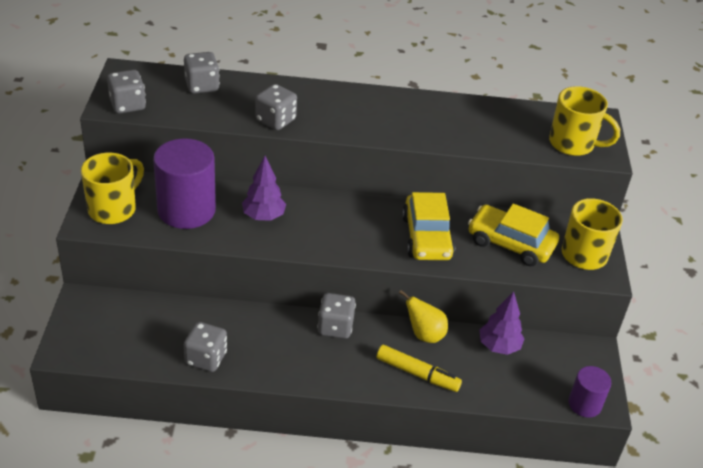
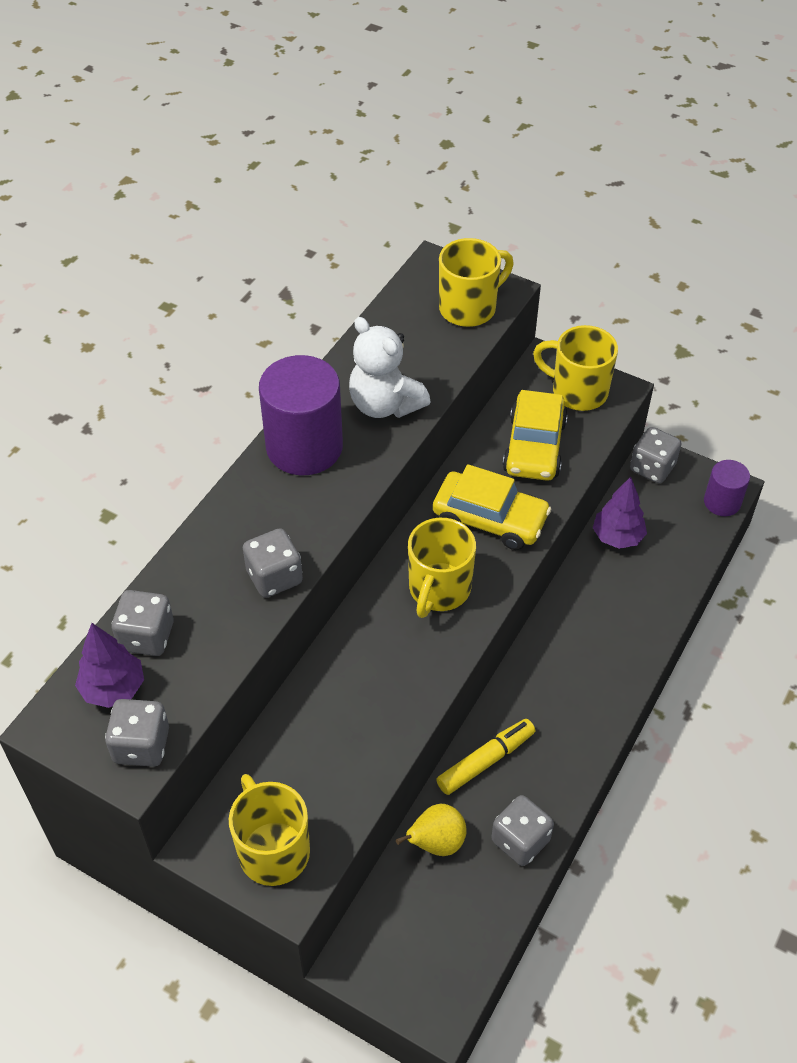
camera: 60 degrees left, 10 degrees up
(186, 210) = (319, 759): purple cylinder -> purple cylinder (304, 447)
(263, 216) = (374, 673): purple tree -> purple tree (113, 688)
(335, 327) = (525, 681): grey dice -> grey dice (652, 468)
(349, 228) = (439, 590): none -> yellow mug
(417, 374) = (628, 630): yellow marker -> yellow marker (486, 761)
(424, 334) = (572, 598): yellow pear -> yellow pear (436, 843)
(450, 128) = (385, 404): none -> white teddy bear
(510, 243) = (534, 446): yellow car -> yellow car turned 45 degrees counterclockwise

